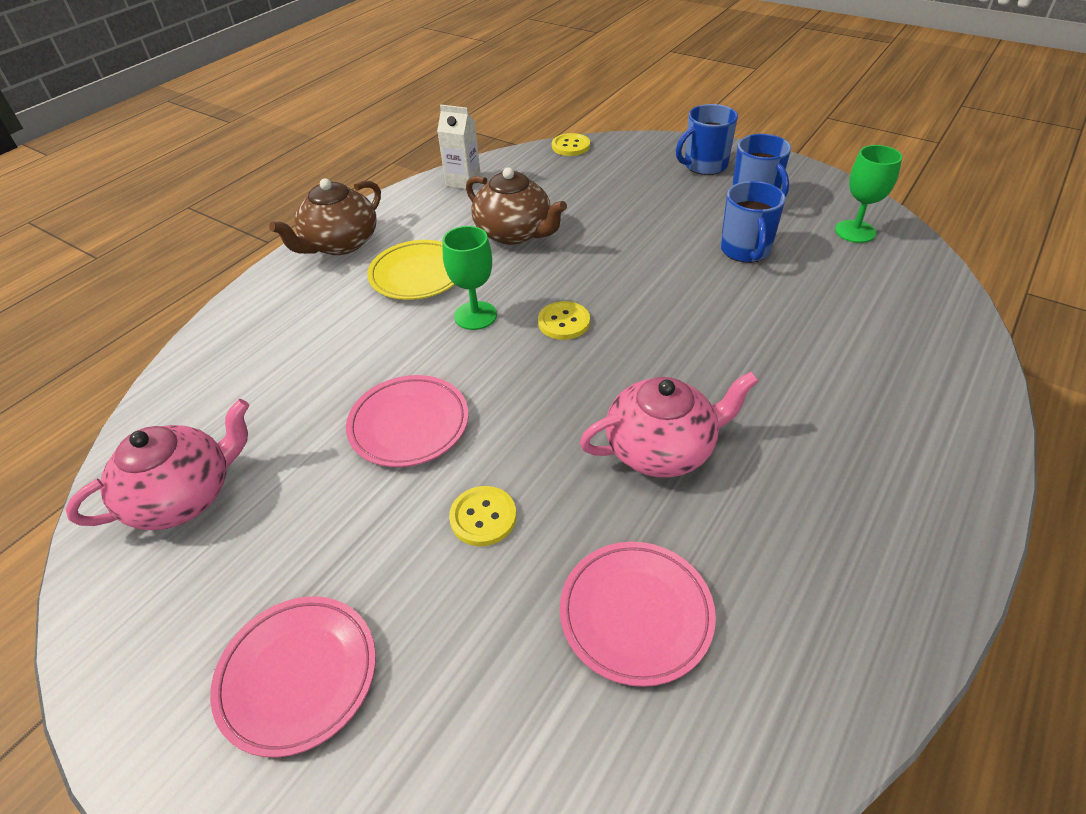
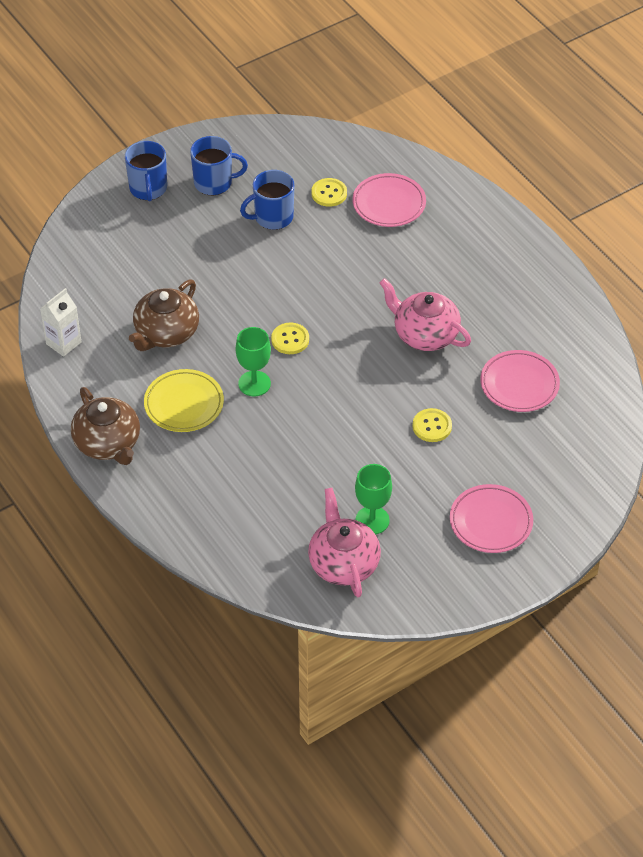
camera: 70 degrees left, 5 degrees up
(409, 425) = (342, 443): pink plate -> pink plate (389, 204)
(514, 233) = (166, 333): brown teapot -> brown teapot turned 150 degrees clockwise
(570, 146) = (55, 256): yellow button -> yellow button (329, 193)
(661, 449) = (425, 334): pink teapot -> pink teapot turned 60 degrees counterclockwise
(745, 250) = (272, 217): blue mug -> blue mug turned 135 degrees clockwise
(855, 231) = (288, 153): green goblet -> green goblet (372, 520)

